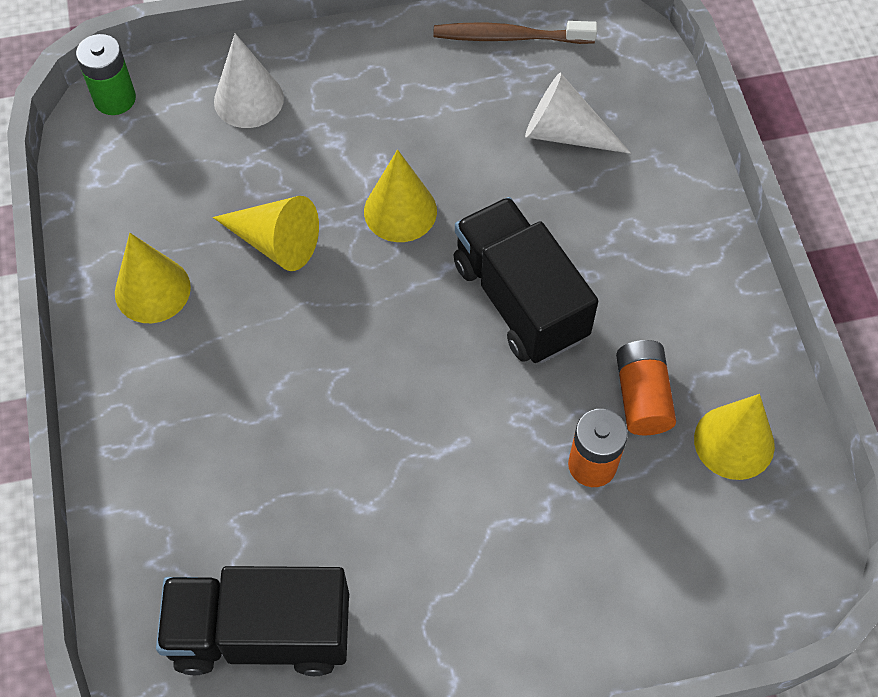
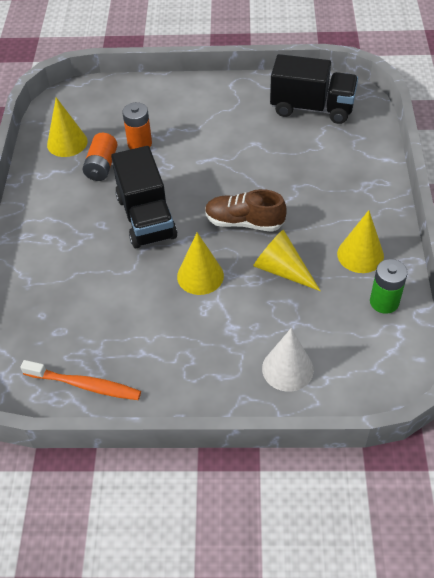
camera: 165 degrees left, 10 degrees down
(115, 99) = (387, 387): green battery -> green battery (384, 302)
(351, 319) = (244, 222): none -> brown shoe
(509, 37) = (85, 385): brown toothbrush -> orange toothbrush
(565, 133) = (77, 307): white cone -> none

